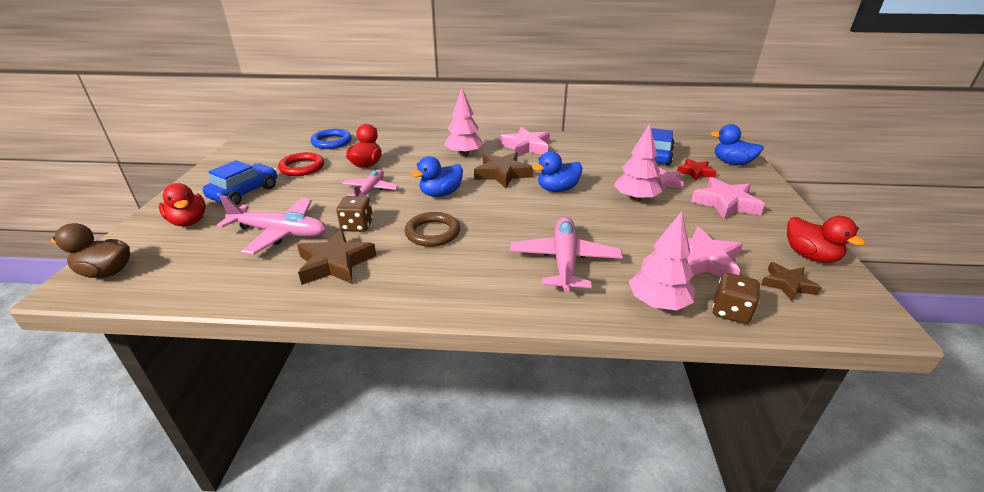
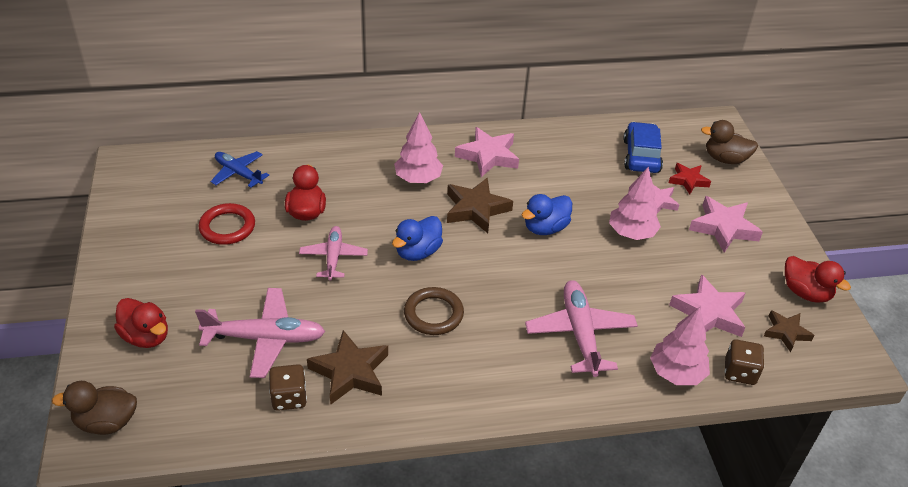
camera: 15 degrees left, 10 degrees up
(244, 192) = (182, 280): blue car -> none
(332, 142) = (238, 173): blue ring -> blue plane
(357, 226) = (346, 315): brown dice -> brown dice (289, 397)
(732, 163) = (725, 159): blue duck -> brown duck

